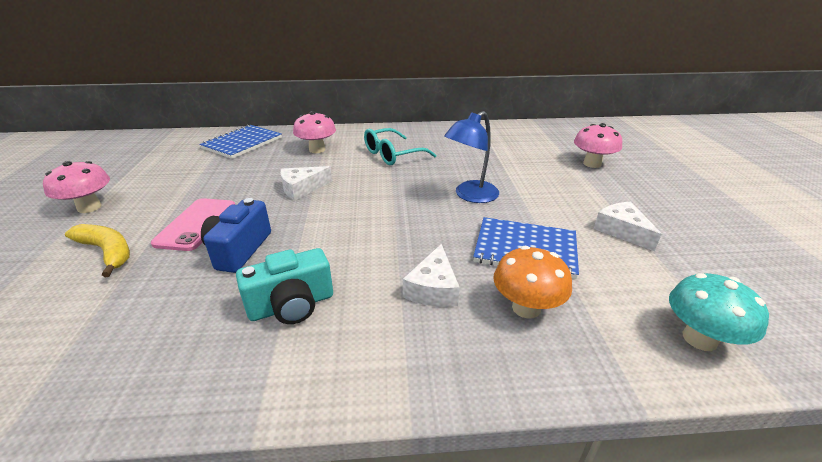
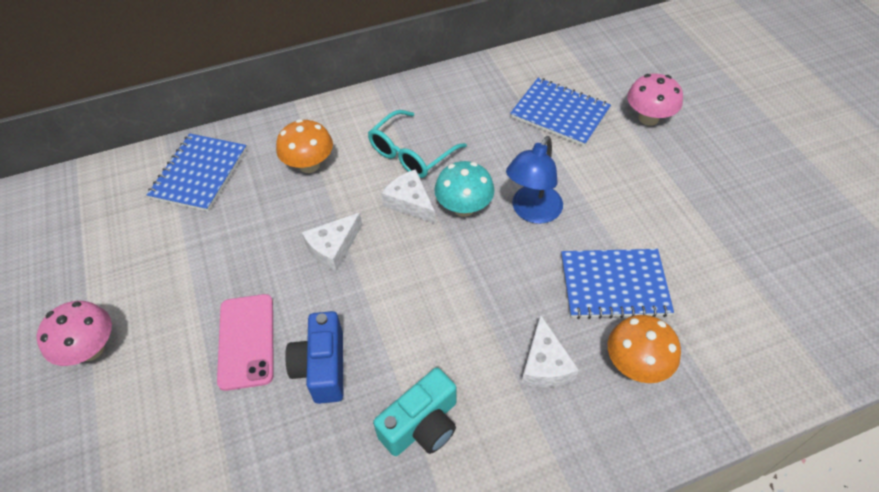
camera: 15 degrees left, 20 degrees up
(107, 252) = (175, 411): yellow banana -> none
(317, 150) = (309, 165): pink mushroom -> orange mushroom
(518, 152) = (560, 113): none -> blue notebook
(622, 231) = (699, 232): white cheese -> white cheese (410, 202)
(699, 339) = (782, 358): turquoise mushroom -> turquoise mushroom (464, 207)

